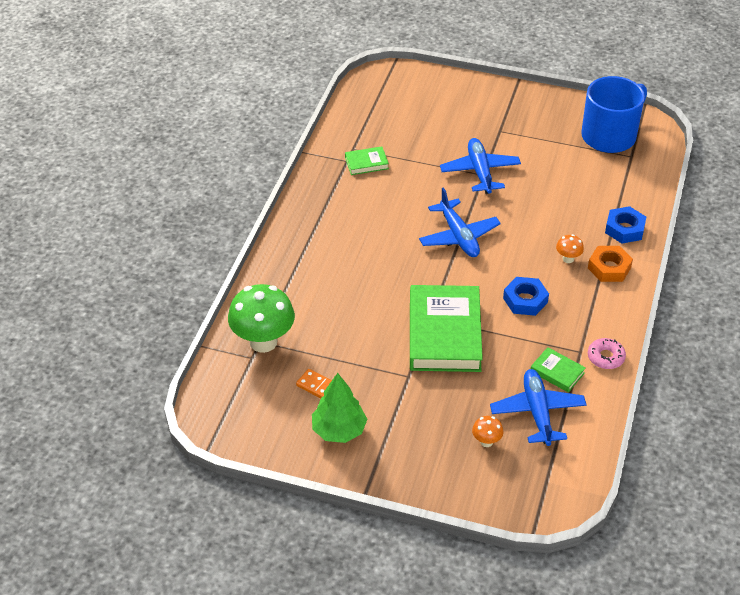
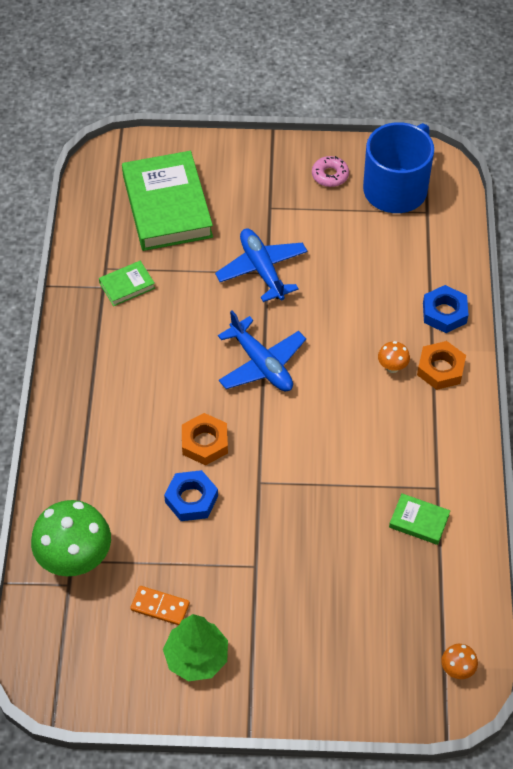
camera: 15 degrees left, 10 degrees up
(394, 281) = (205, 442): none -> orange nut
(444, 333) = (281, 500): green book -> green book (167, 206)
(486, 442) = (365, 631): orange mushroom -> orange mushroom (457, 670)
(525, 300) = (359, 434): blue nut -> blue nut (191, 499)
(537, 412) = (411, 579): blue plane -> none
(605, 357) = (466, 489): pink donut -> pink donut (330, 175)

